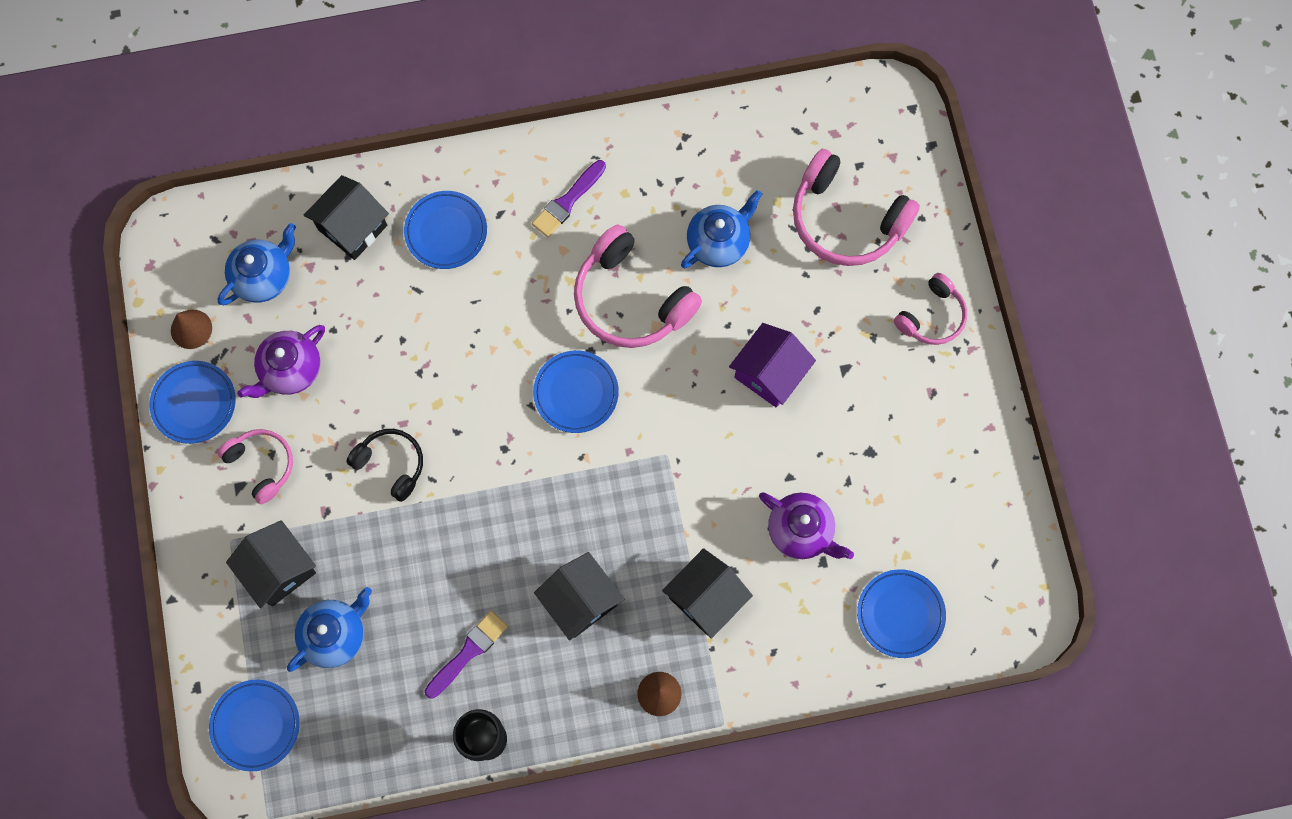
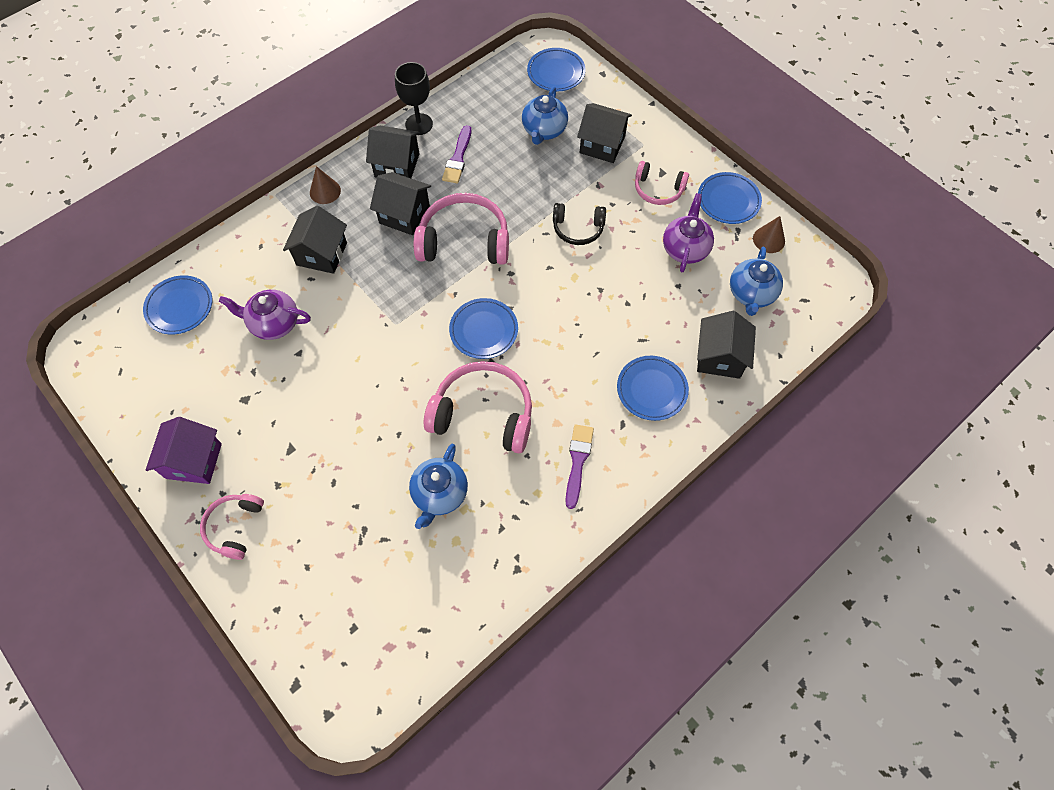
camera: 150 degrees right, 10 degrees down
(550, 684) = (397, 165): none -> black house
(769, 373) = (348, 415): purple house -> purple house (194, 461)
(846, 220) = (342, 571): pink headphones -> pink headphones (464, 241)

